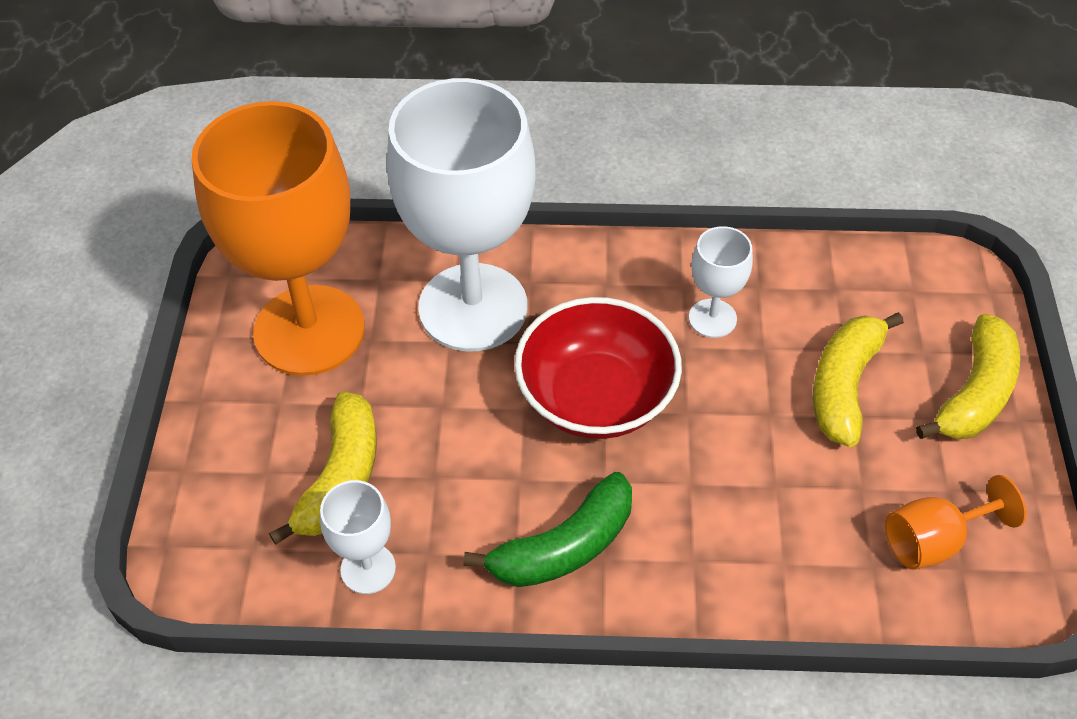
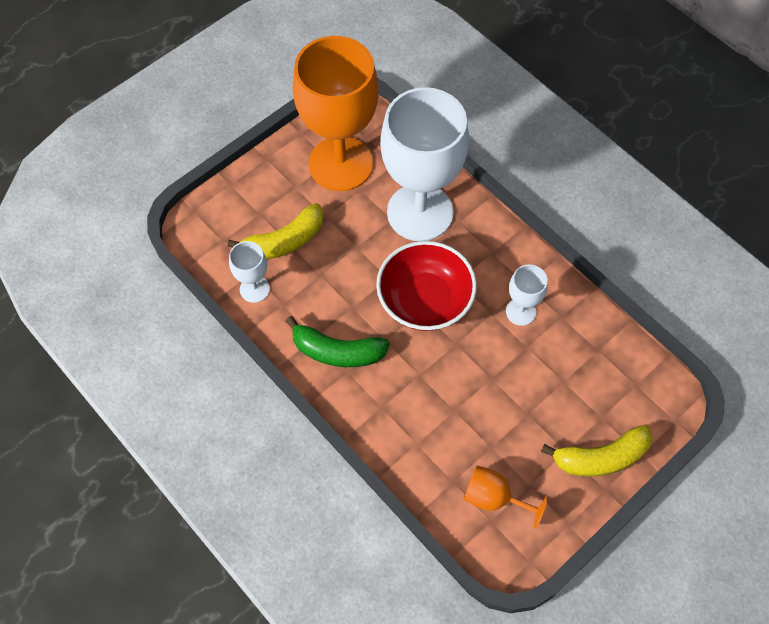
camera: 45 degrees right, 10 degrees up
(844, 386) = (542, 397): yellow banana -> none

